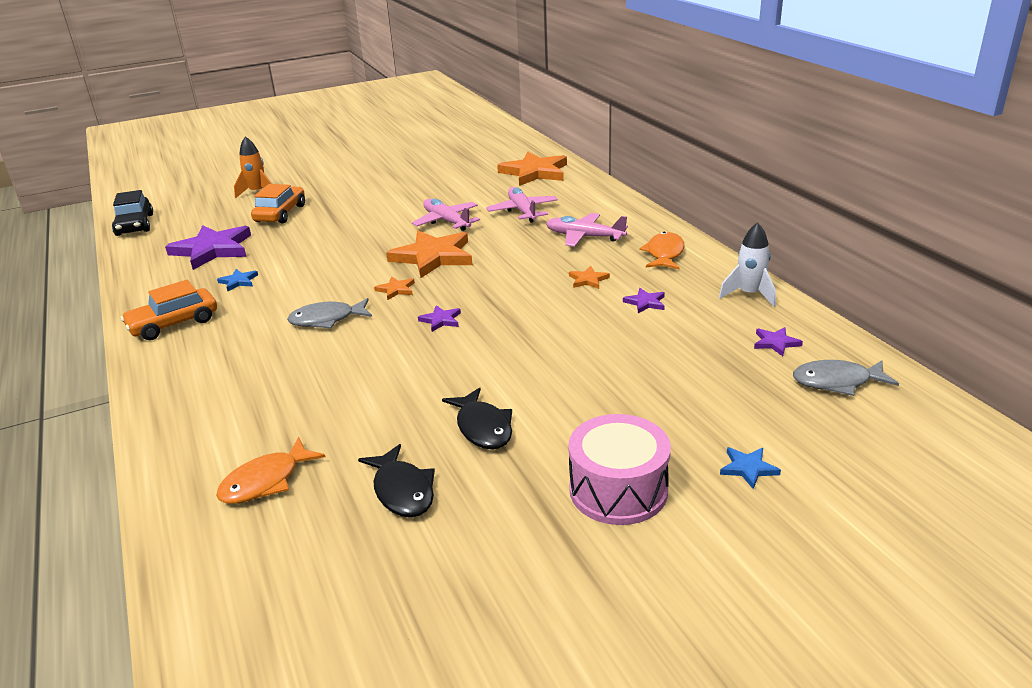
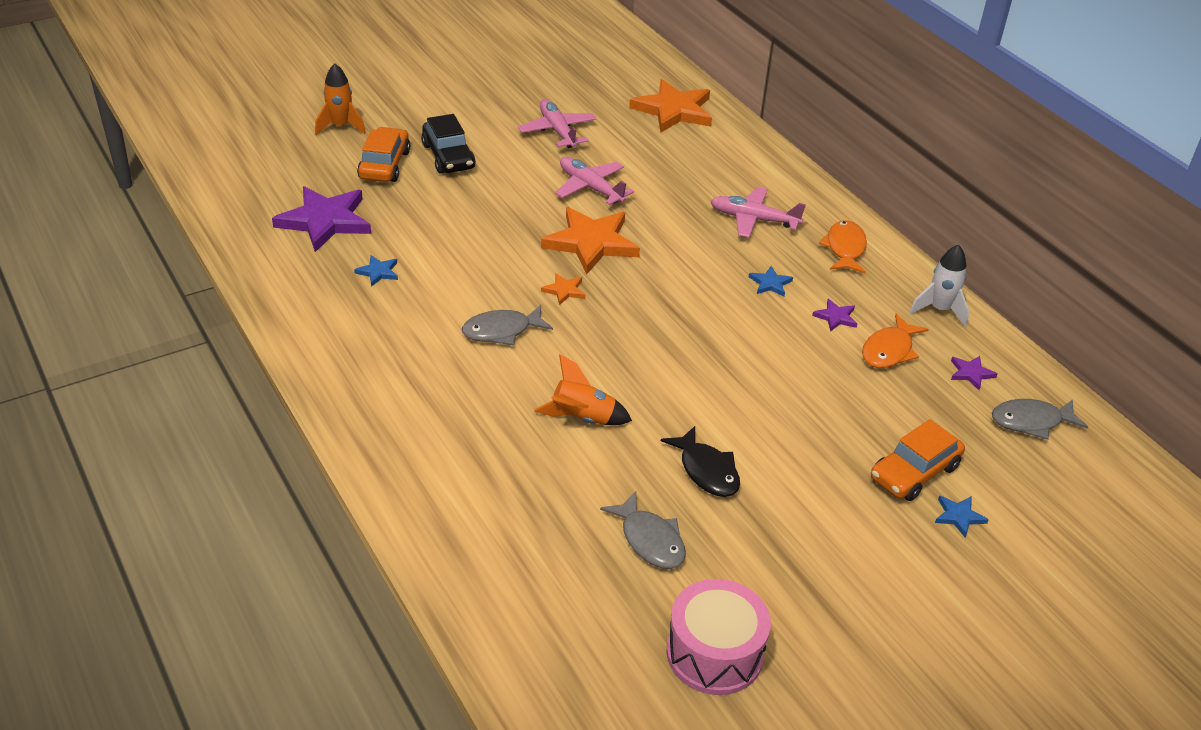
camera: 10 degrees left, 10 degrees up
(135, 225) = (207, 175): black car -> black car (448, 156)
(173, 323) = (329, 332): orange car -> orange car (914, 472)
(266, 481) = (515, 530): orange fish -> orange fish (889, 350)
(373, 385) = (582, 418): none -> orange rocket
(402, 490) = (650, 540): black fish -> grey fish
(441, 320) = (626, 335): purple star -> none
(522, 211) = (674, 175): pink plane -> pink plane (557, 131)
(588, 280) = (770, 283): orange star -> blue star
(618, 490) = (847, 539): pink drum -> pink drum (714, 653)

